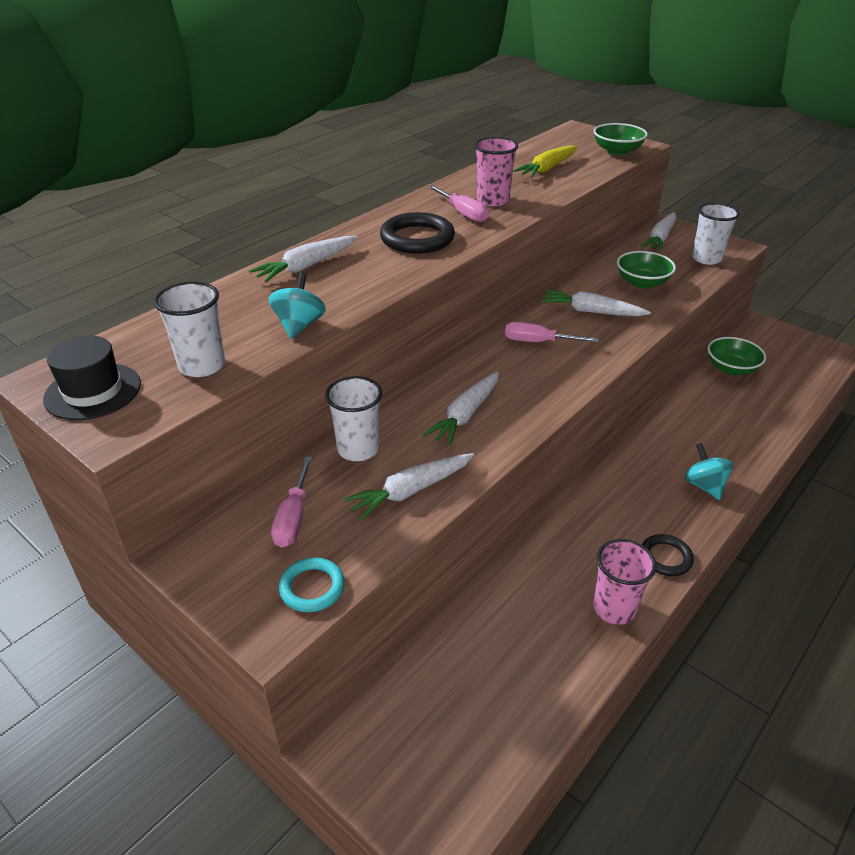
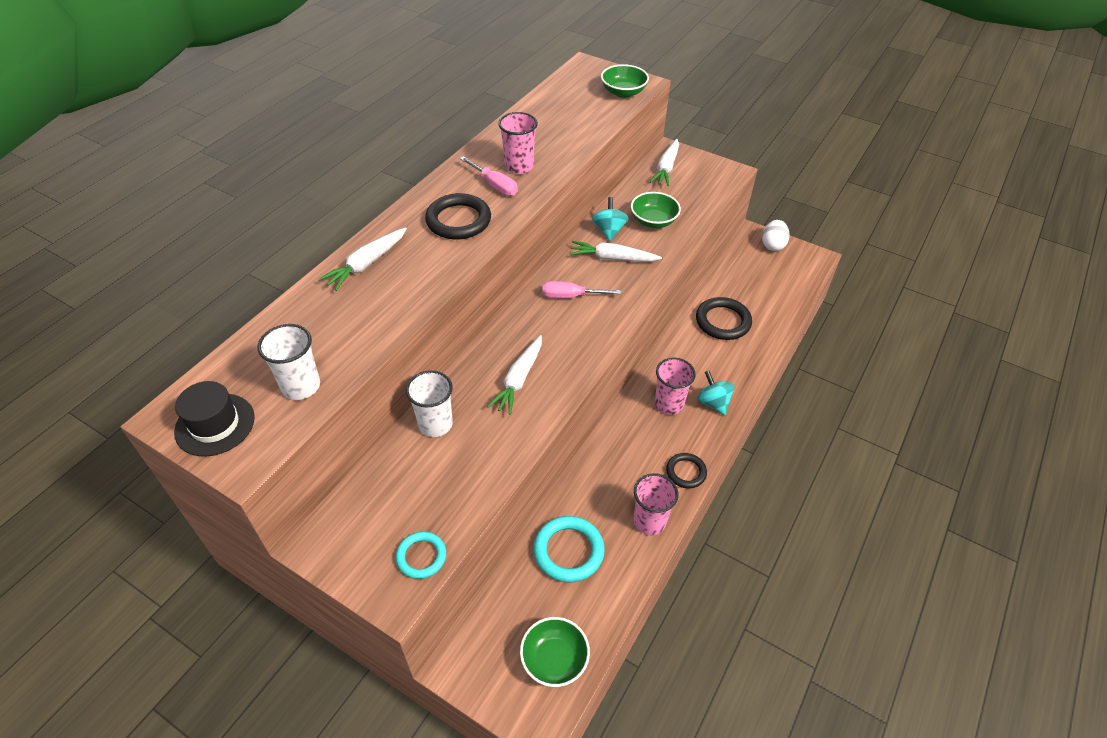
camera: 10 degrees left, 10 degrees up
(293, 517) = (394, 496): pink screwdriver -> none
(299, 325) = (374, 333): turquoise spinning top -> turquoise spinning top (609, 231)
(410, 491) = (484, 459): white carrot -> none
(505, 629) = (568, 551): none -> turquoise ring
(547, 169) = (563, 121): yellow carrot -> none
(648, 481) = (669, 404): none -> pink cup
(706, 258) = (706, 188): white cup -> none
(719, 404) = (723, 321): none -> black ring
(731, 368) = (732, 284): green bowl -> green bowl (554, 659)
(782, 336) = (772, 245): none -> white egg

